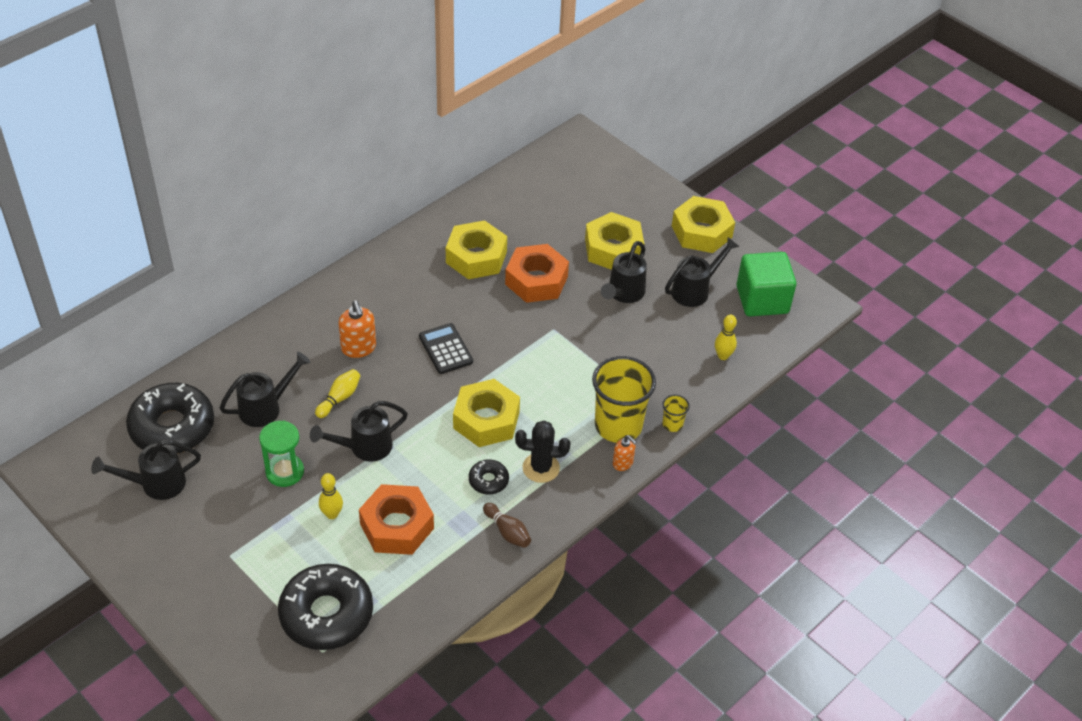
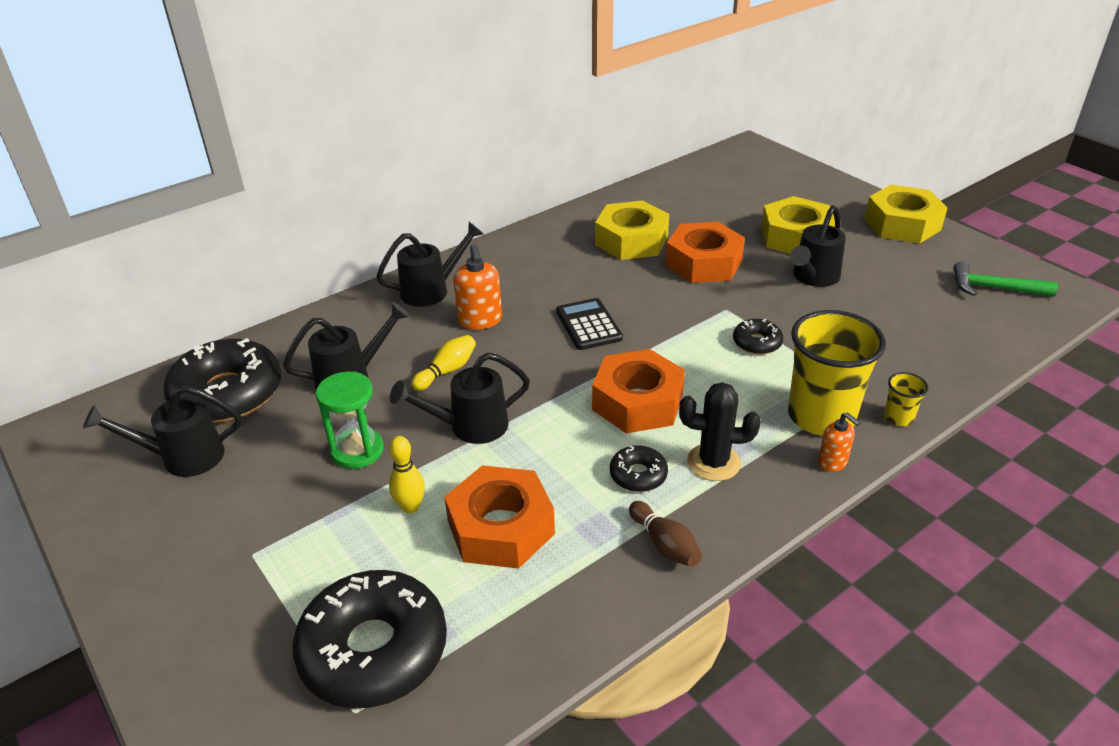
camera: 10 degrees right, 10 degrees down
(486, 420) = (637, 402): yellow nut -> orange nut
(576, 361) = (757, 343): none -> black donut
(695, 290) = (904, 277): black watering can -> black watering can (431, 290)
(723, 356) = (955, 343): yellow bowling pin -> none
(762, 300) = (994, 288): green cube -> green hammer

